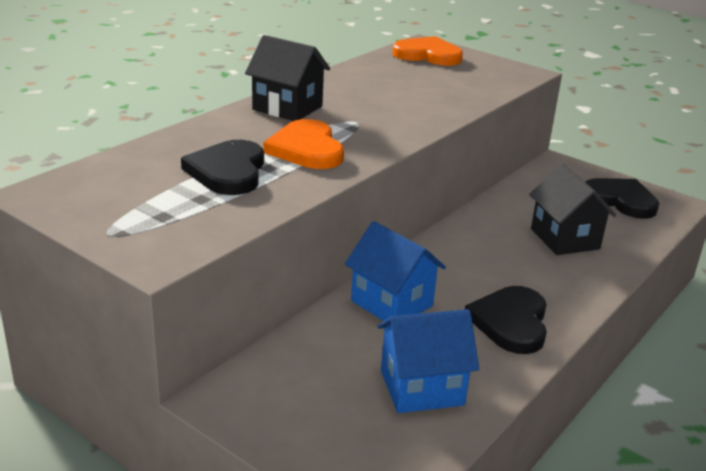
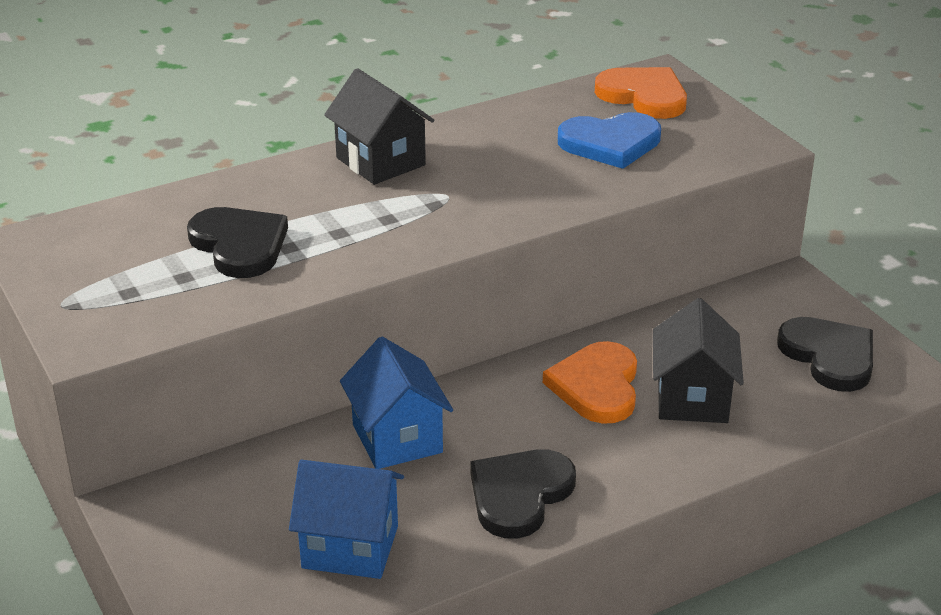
camera: 25 degrees right, 5 degrees up
(228, 171) = (239, 245): black heart -> black heart turned 120 degrees clockwise
(306, 149) = (352, 228): orange heart -> orange heart (596, 386)
(434, 81) = (610, 143): none -> blue heart

